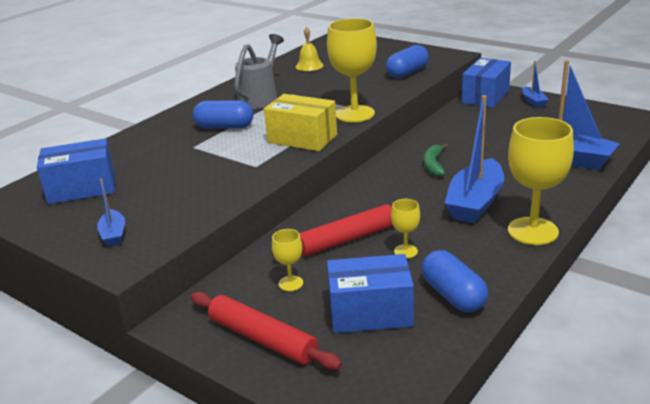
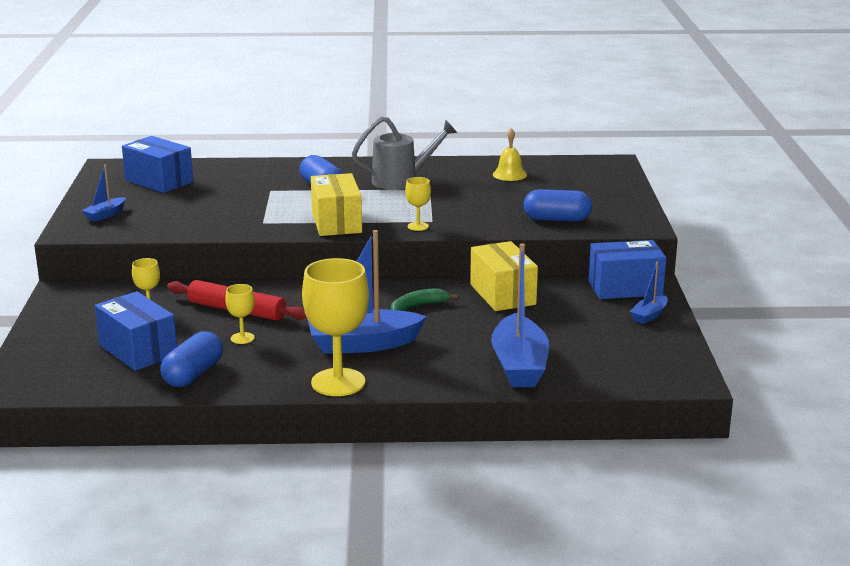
camera: 50 degrees right, 5 degrees down
(262, 338) = (70, 323): red rolling pin -> none
(354, 114) = (418, 226): yellow goblet -> yellow goblet, size x0.47
(449, 132) = (502, 294): none -> yellow box

